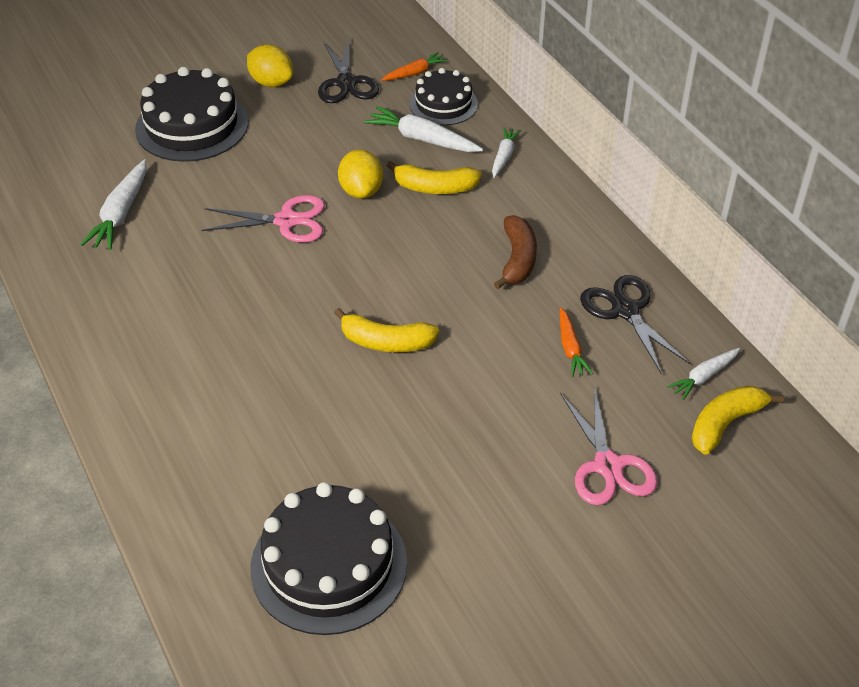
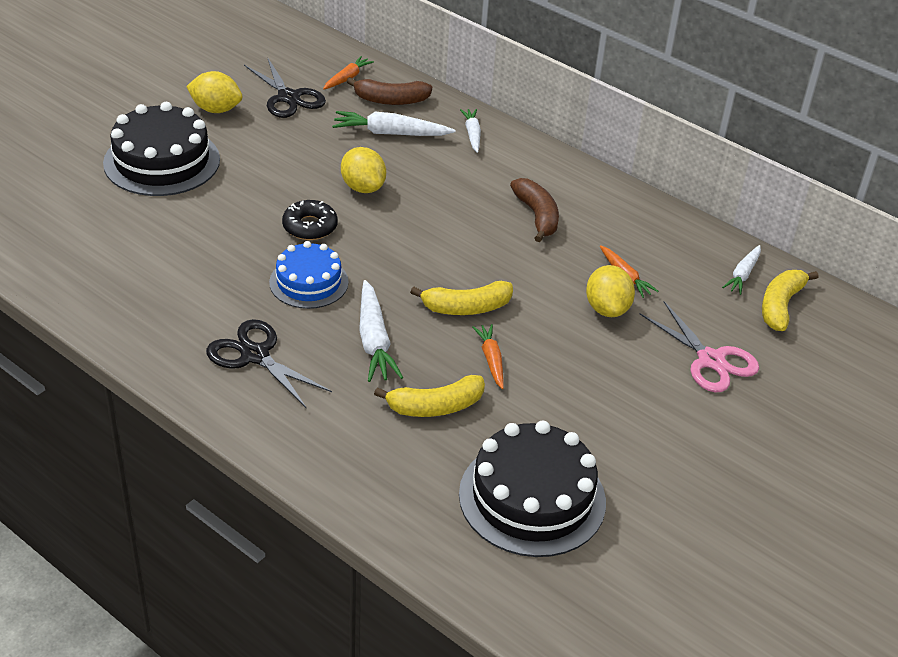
camera: 25 degrees left, 5 degrees down
(121, 214) = (142, 253): white carrot -> white carrot (374, 341)
(251, 278) = (309, 282): none -> blue cake
(286, 221) = (310, 226): pink scissors -> black donut
(377, 404) = (491, 360): none -> orange carrot
(435, 187) = (428, 172): yellow banana -> yellow banana (435, 406)
(443, 104) = (391, 100): black cake -> brown banana
(530, 379) = (607, 309): none -> yellow lemon
(625, 310) = (650, 237): black scissors -> black scissors (255, 355)

